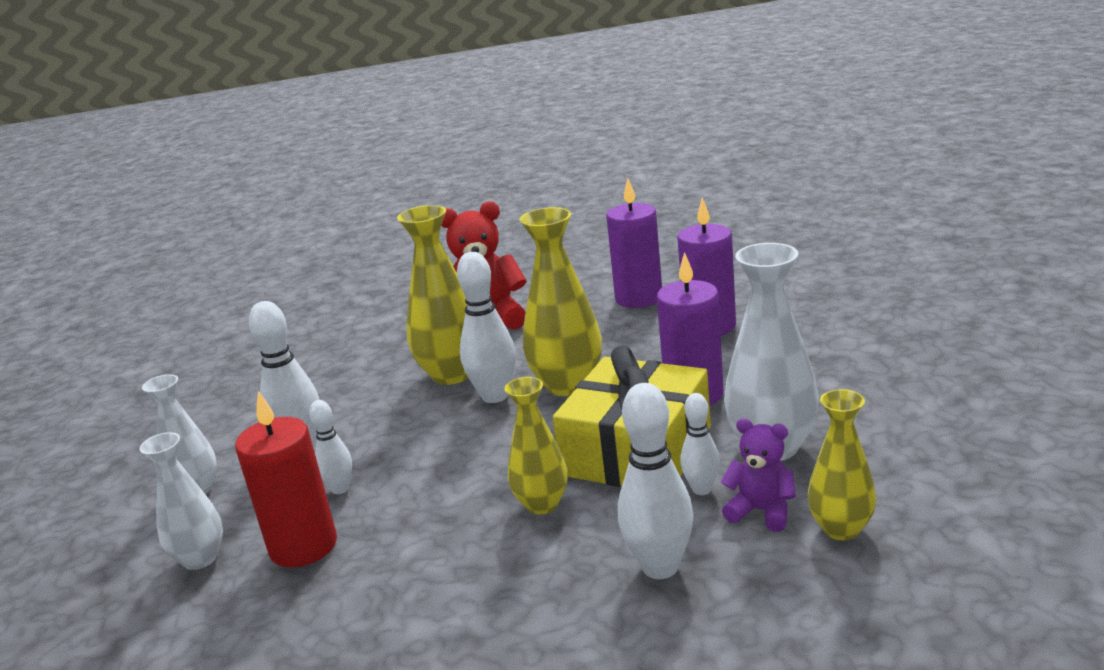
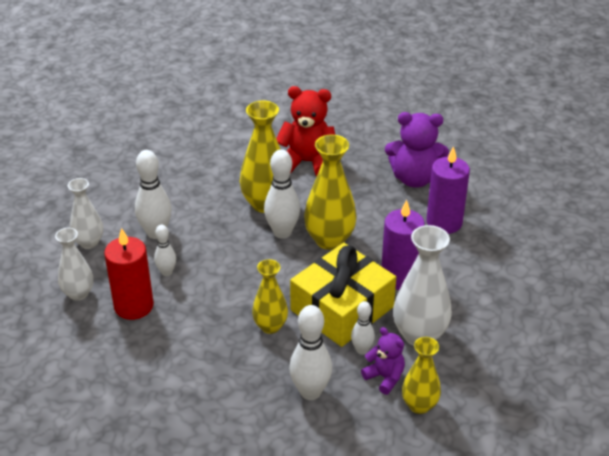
camera: 15 degrees right, 15 degrees up
(639, 298) = (414, 178): purple candle -> purple teddy bear

